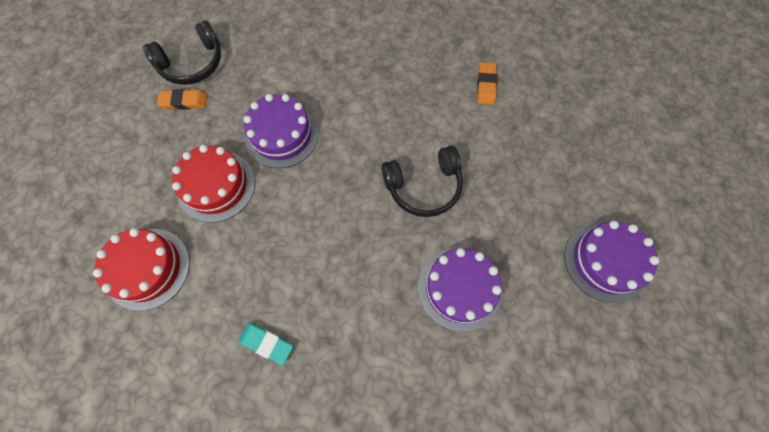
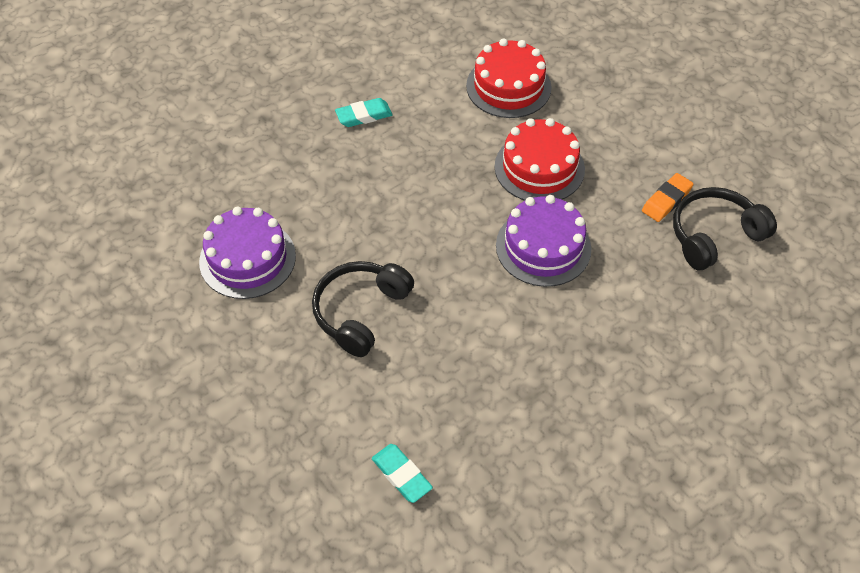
camera: 135 degrees right, 15 degrees down
(192, 63) = (714, 235): black headphones -> black headphones turned 45 degrees clockwise
(486, 85) = (401, 475): orange eraser -> turquoise eraser
(605, 261) = (124, 386): purple cake -> none

